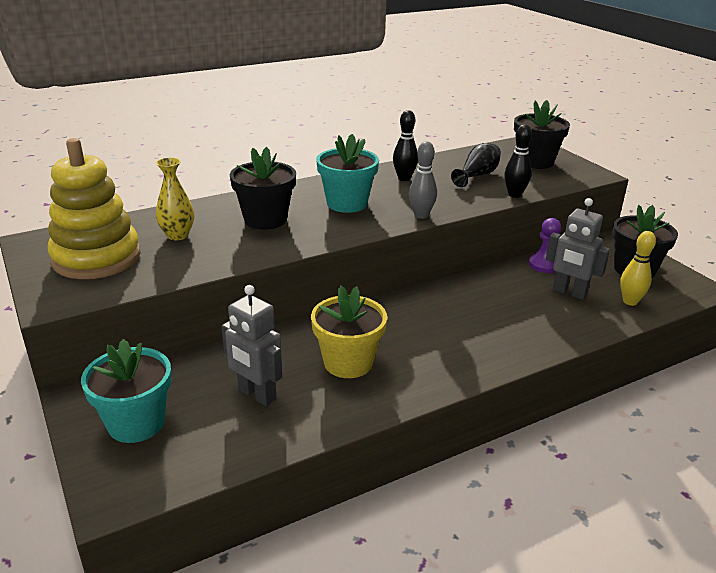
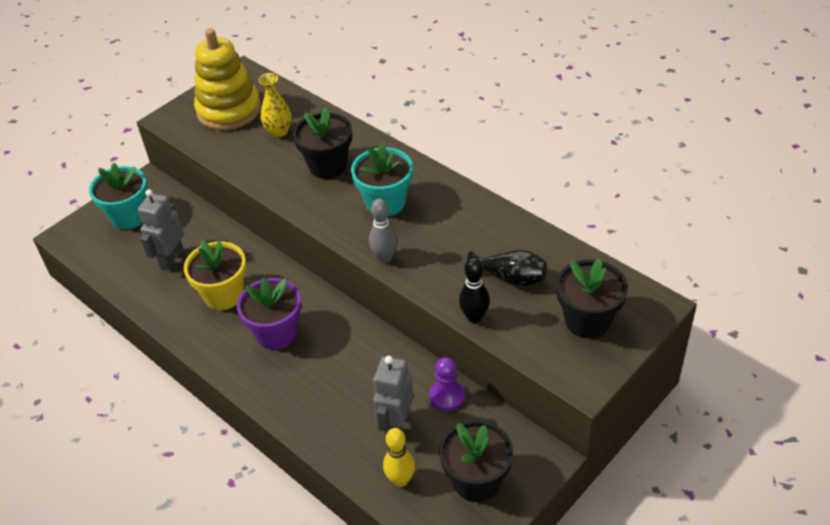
camera: 75 degrees right, 15 degrees up
(404, 178) = (468, 224): black bowling pin -> none
(427, 336) = (276, 333): none -> purple flower pot

